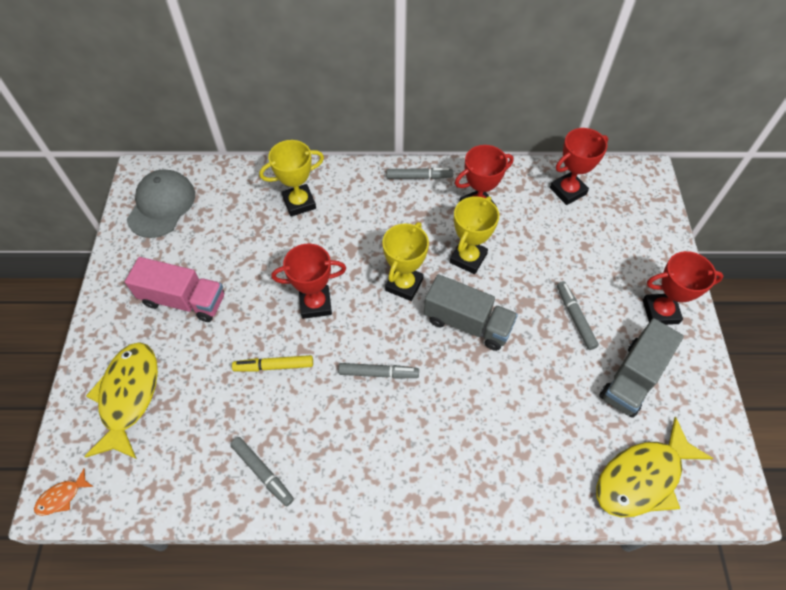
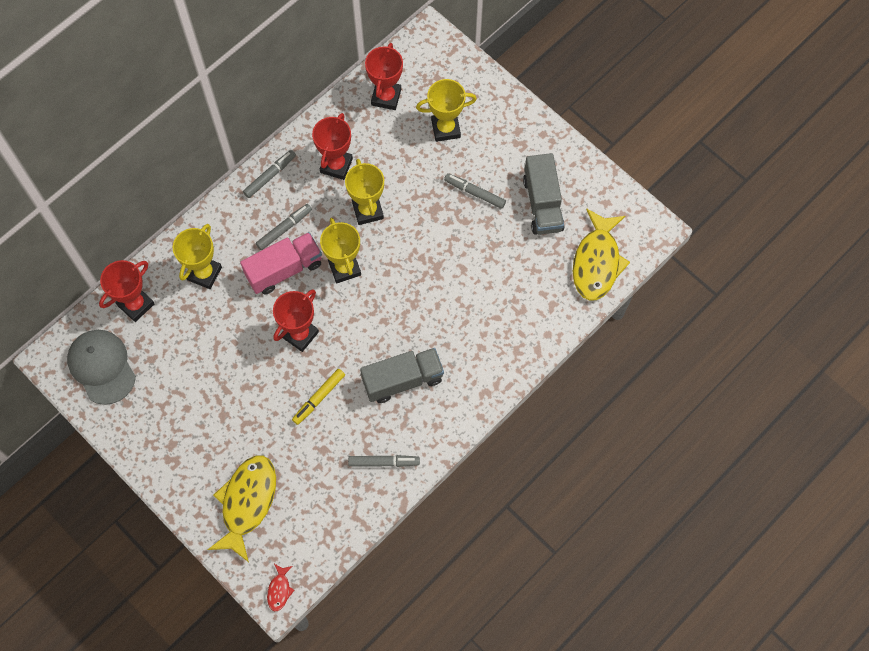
camera: 45 degrees left, 10 degrees up
(62, 497) = (279, 590): orange fish -> red fish
(128, 396) = (247, 502): yellow fish -> yellow fish turned 60 degrees clockwise
(184, 300) = (206, 414): pink truck -> pink truck (284, 270)
(378, 373) = (389, 341): grey marker -> grey marker (284, 229)
(467, 323) = (412, 257): grey truck -> grey truck (402, 380)
(597, 249) = (445, 129): none -> yellow trophy
(660, 311) = (522, 142): red trophy -> red trophy (136, 304)

